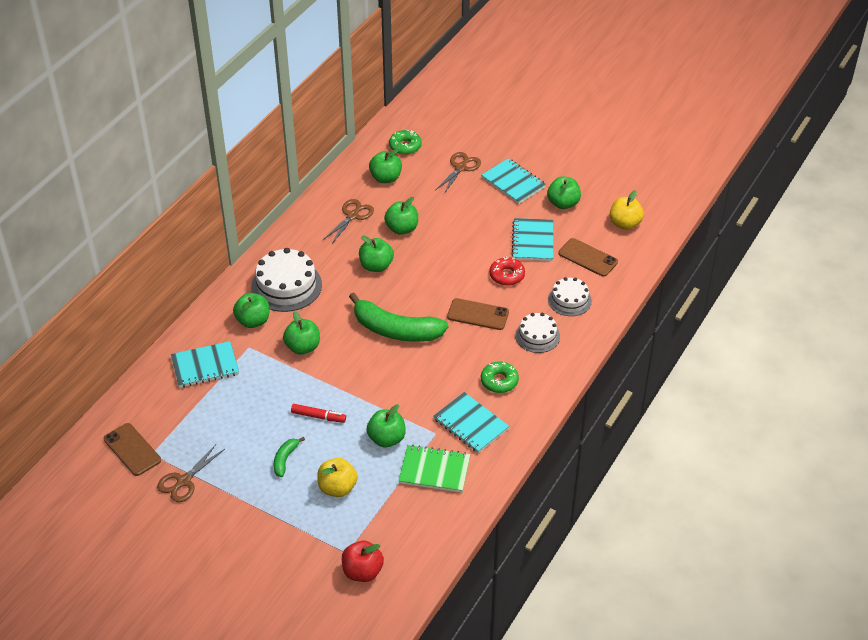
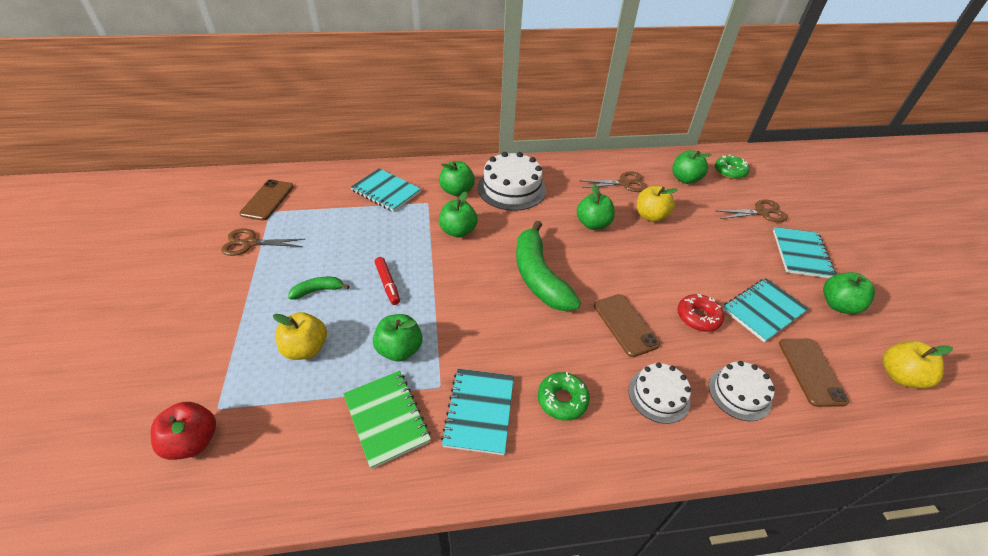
camera: 50 degrees right, 0 degrees up
(402, 229) = (650, 216): green apple -> yellow apple

